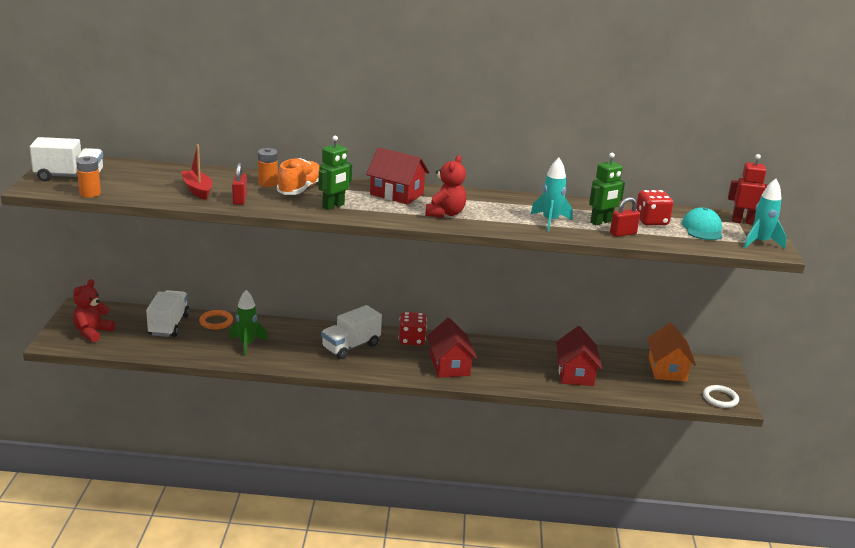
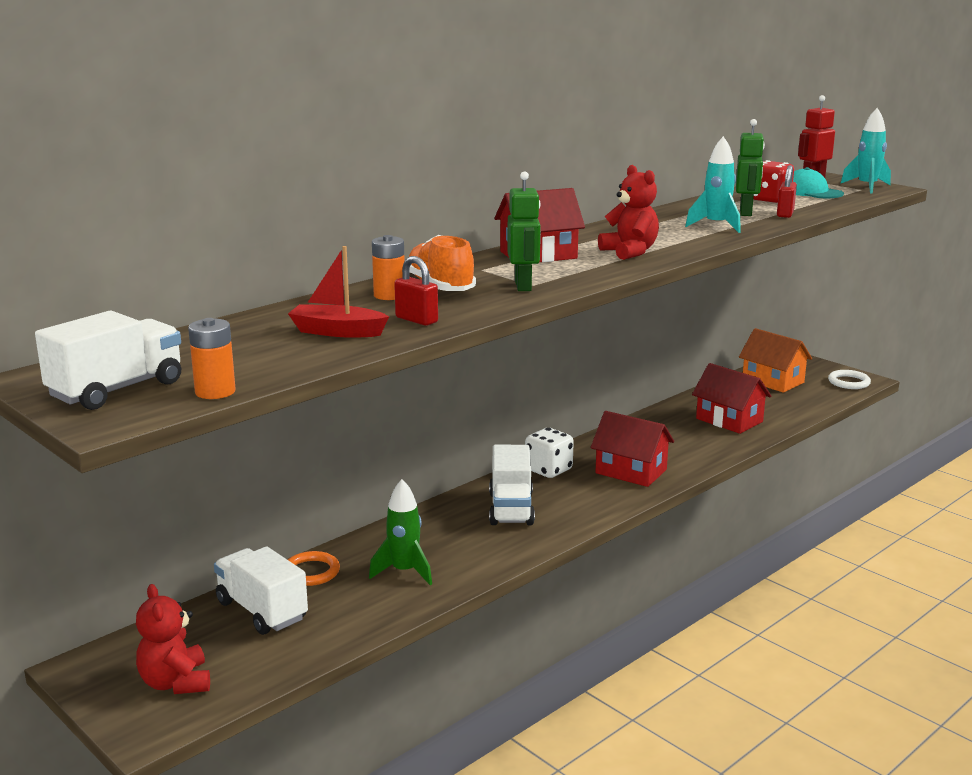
camera: 45 degrees left, 5 degrees down
(411, 340) = (548, 470): red dice -> white dice

